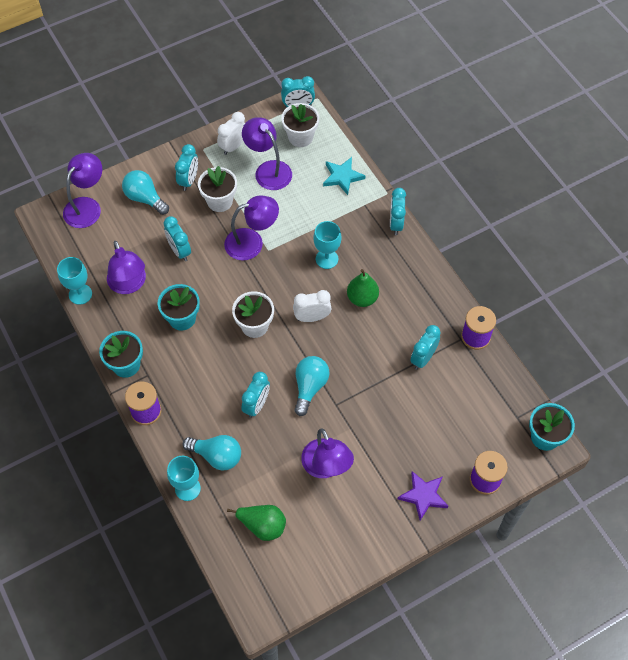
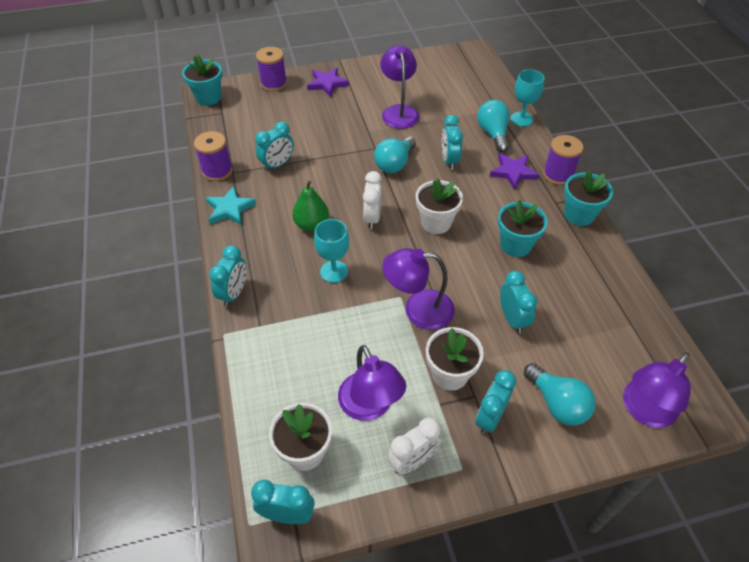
camera: 165 degrees left, 10 degrees down
(80, 294) = (638, 294): turquoise goblet -> none
(129, 285) = (577, 292): purple lamp -> none
(190, 404) = (513, 172): none -> purple star
(217, 456) = (493, 134): turquoise light bulb -> turquoise light bulb turned 45 degrees clockwise
(256, 405) = (449, 160): turquoise clock -> turquoise clock turned 45 degrees counterclockwise
(262, 526) = (462, 89): green pear -> none
(312, 317) = (372, 218): white clock -> white clock turned 90 degrees counterclockwise
(342, 177) = (271, 371): turquoise star -> turquoise star (230, 209)

